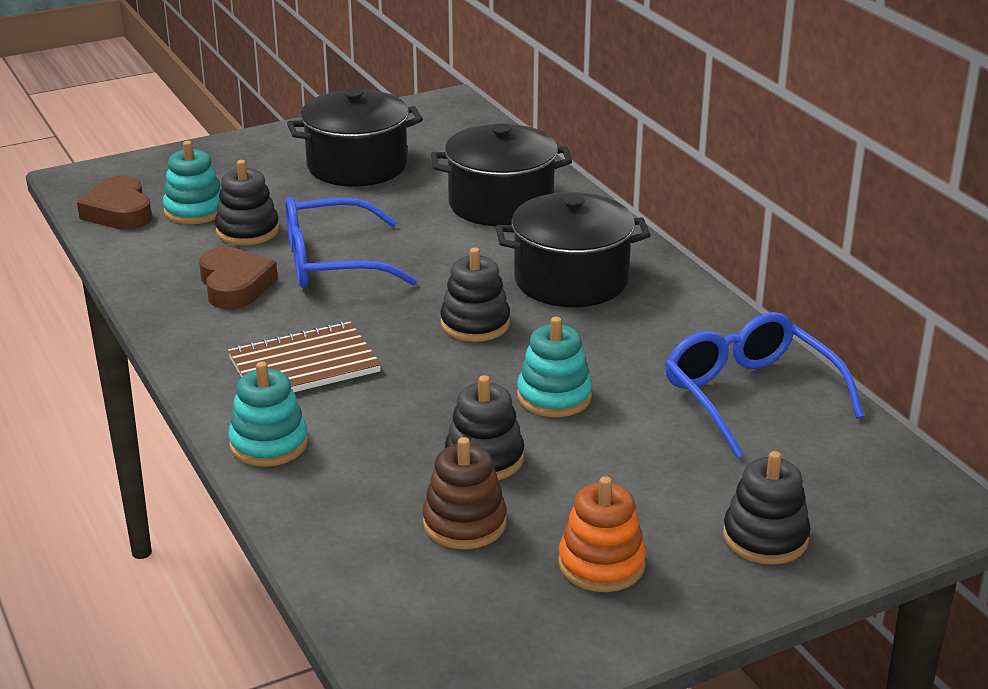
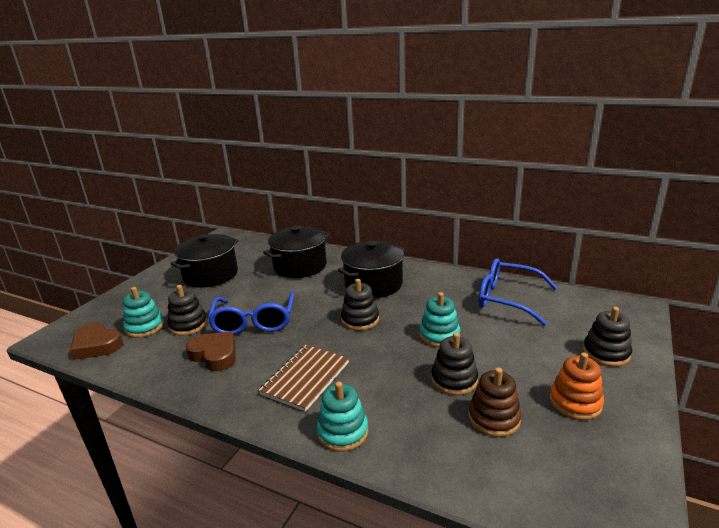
camera: 35 degrees left, 5 degrees down
(333, 262) = (254, 321): blue glasses -> blue glasses turned 45 degrees counterclockwise

